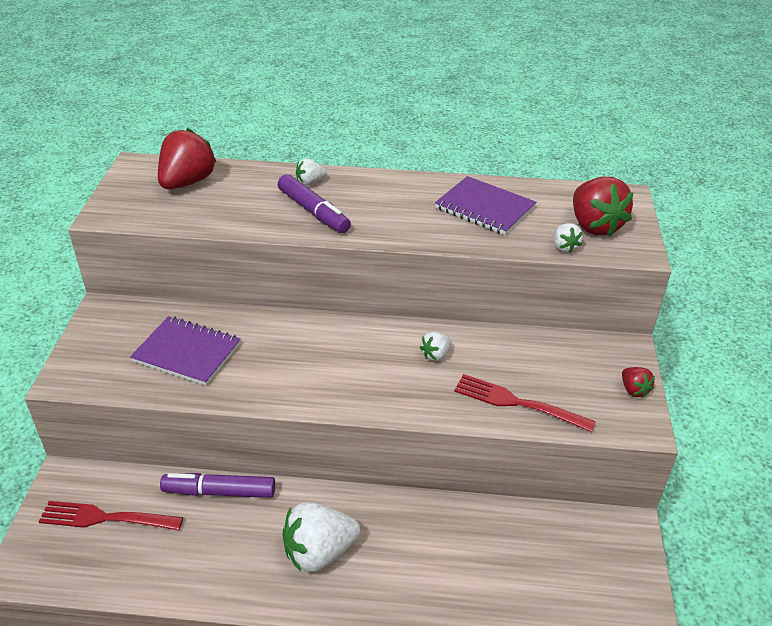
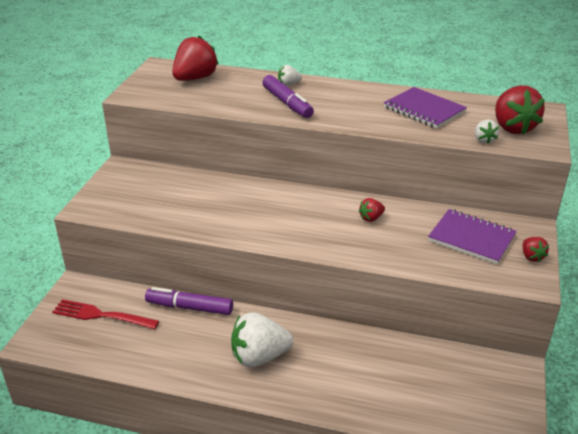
camera: 10 degrees right, 5 degrees down
(187, 352) = (178, 200): purple notebook -> purple notebook (471, 238)
(435, 355) = (371, 218): white strawberry -> red strawberry
(518, 403) = (432, 257): red fork -> none

